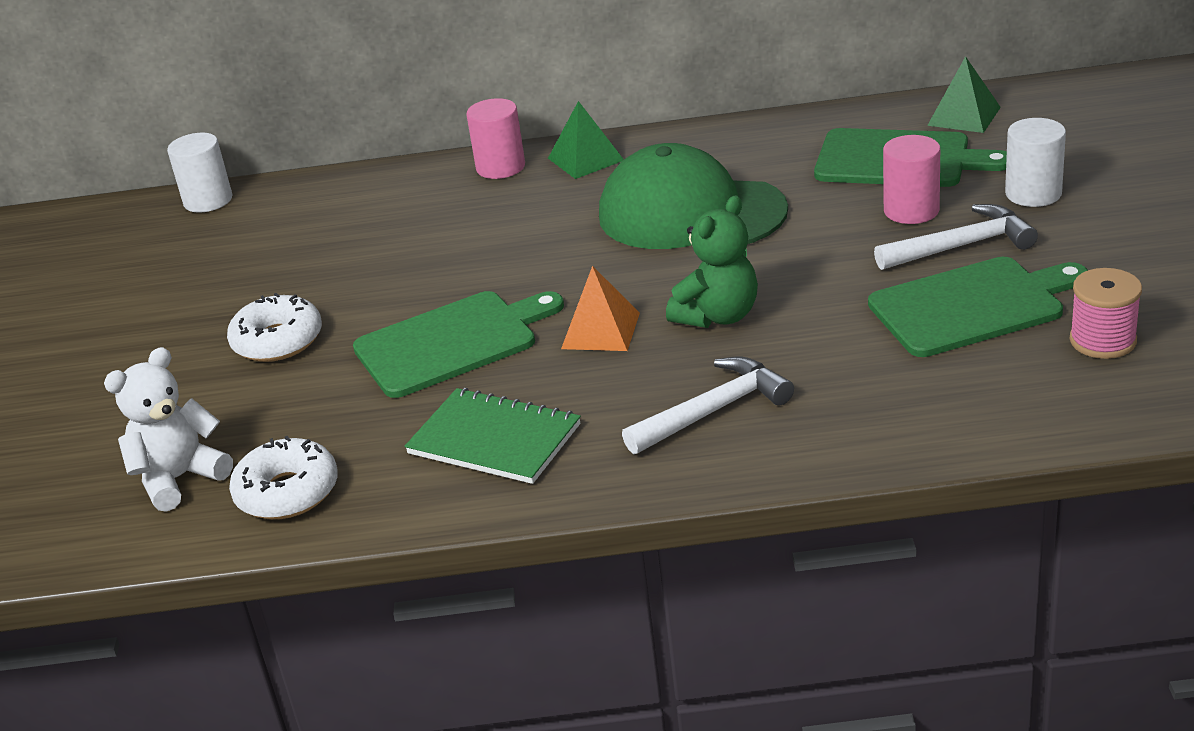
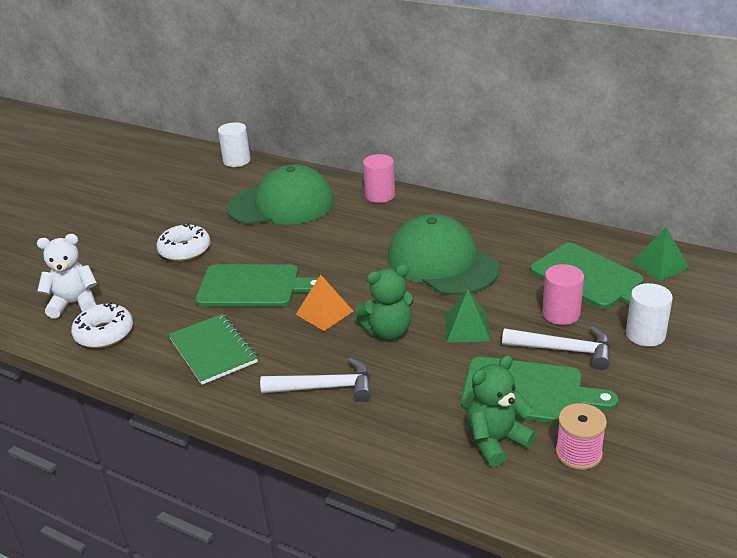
camera: 30 degrees right, 0 degrees up
(361, 229) = (281, 204): none -> green cap
(586, 159) = (425, 207): green pyramid -> green pyramid (467, 328)
(998, 371) = (496, 441): none -> green teddy bear

